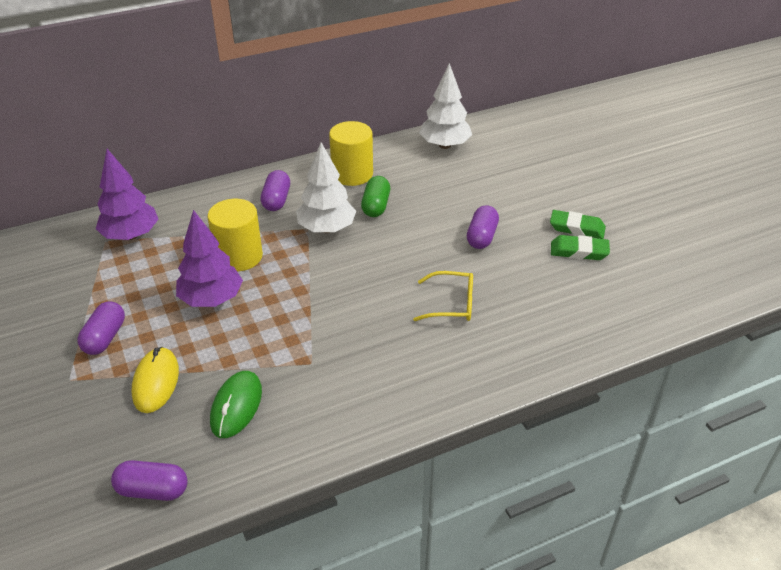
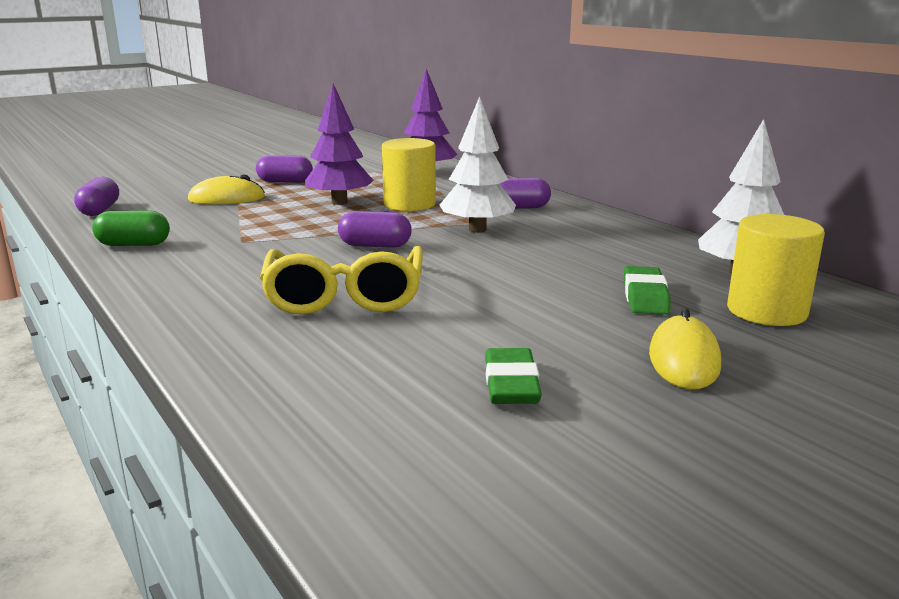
camera: 80 degrees right, 20 degrees down
(236, 406) = (187, 223): green mouse -> none
(352, 174) = (603, 232): yellow cylinder -> yellow cylinder (766, 311)
(376, 206) = (541, 247): green capsule -> green capsule (134, 244)
(451, 304) = (345, 296): yellow glasses -> yellow glasses, size x1.68
(481, 237) = (509, 307): purple capsule -> purple capsule (375, 245)
(554, 193) = (684, 359): none -> yellow mouse
(577, 228) = (585, 382): green eraser -> green eraser (645, 297)

